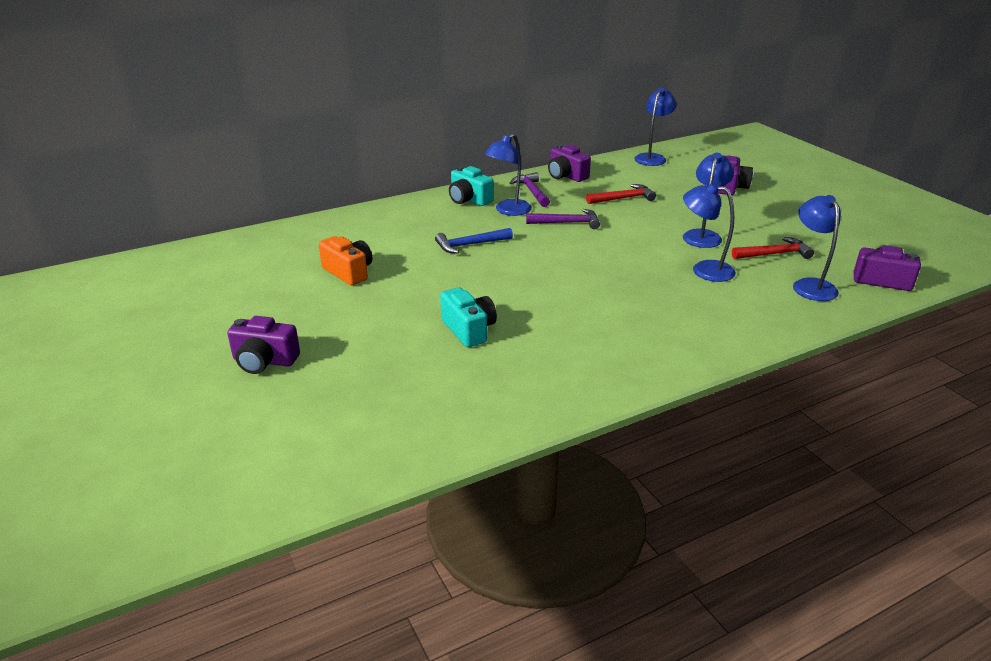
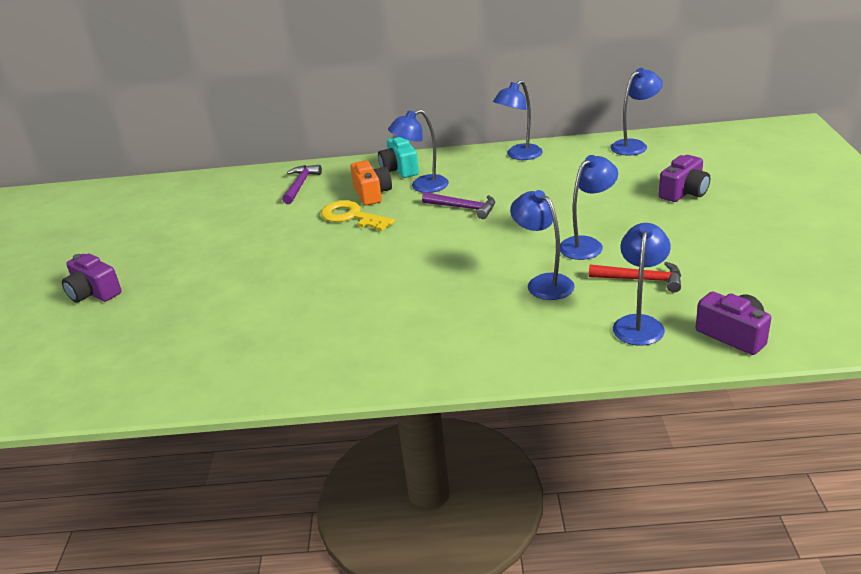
camera: 30 degrees right, 0 degrees up
(349, 272) = (229, 226): orange camera -> orange camera (372, 194)
(469, 330) = (264, 299): turquoise camera -> none
(470, 245) = (352, 216): blue hammer -> yellow key
(532, 191) = (466, 169): purple hammer -> purple hammer (300, 185)
(566, 176) = (519, 155): purple camera -> blue lamp
(623, 198) = (549, 189): red hammer -> none

